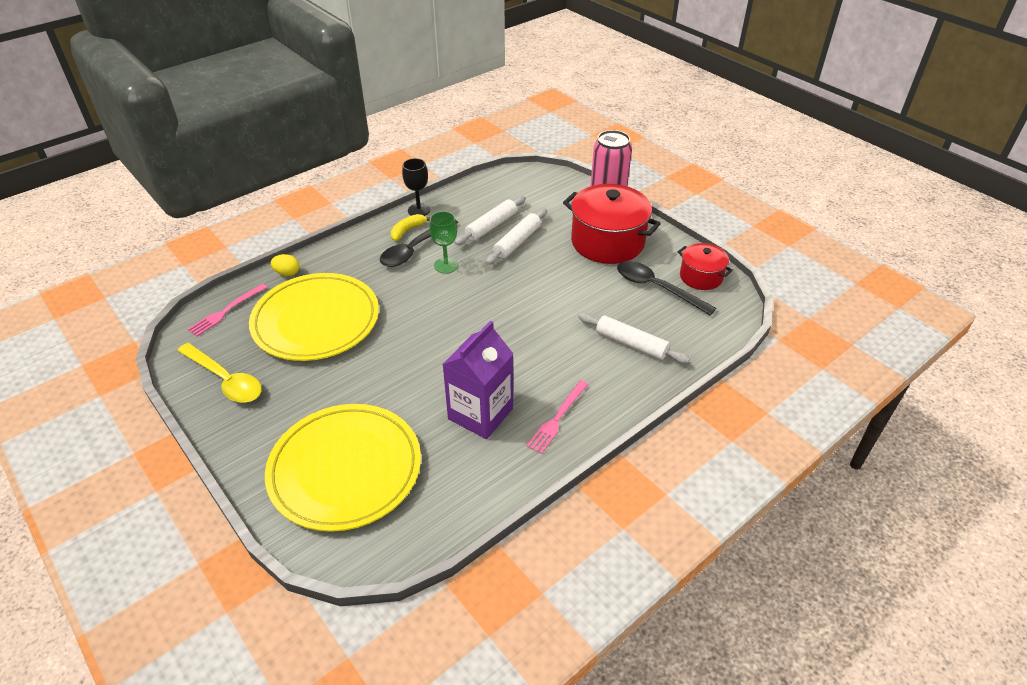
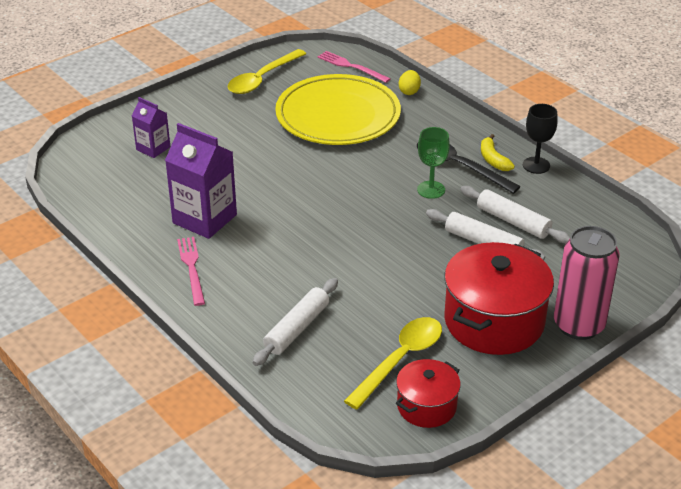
camera: 90 degrees right, 5 degrees down
(345, 469) = (153, 148): yellow plate -> purple carton
(407, 230) = (493, 159): yellow banana -> yellow banana turned 150 degrees counterclockwise
(557, 418) = (192, 268): pink fork -> pink fork turned 45 degrees clockwise
(657, 288) = (400, 360): black spoon -> yellow spoon

